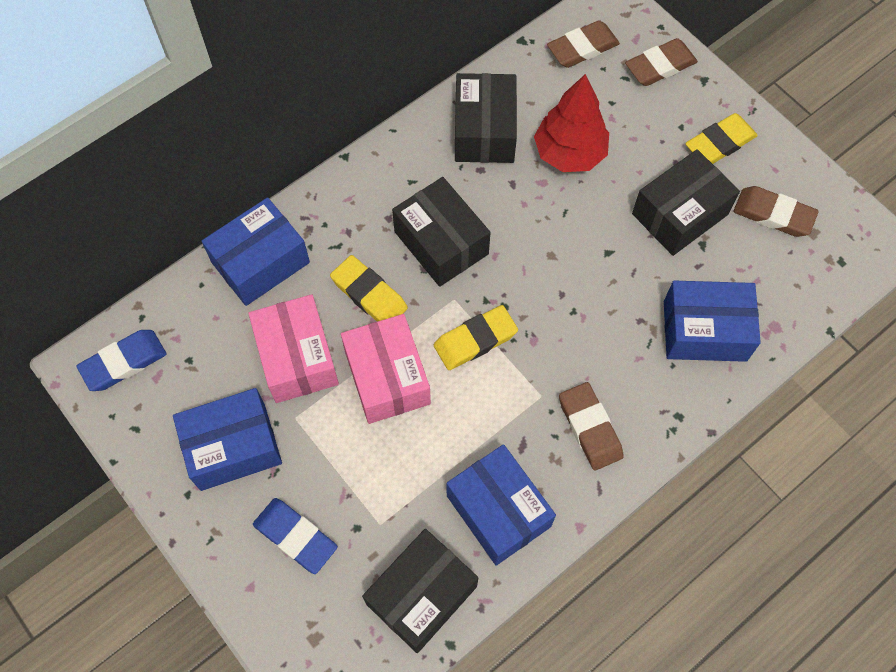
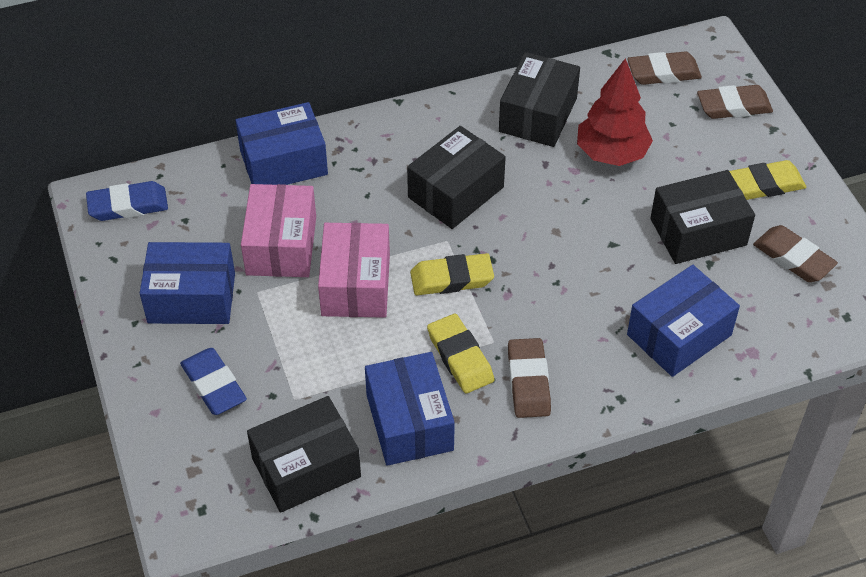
camera: 20 degrees right, 15 degrees down
(369, 294) = (370, 214): yellow eraser -> yellow eraser (460, 357)
(441, 243) = (456, 192): black box -> black box turned 60 degrees clockwise
(704, 331) = (679, 335): blue box -> blue box turned 60 degrees counterclockwise

